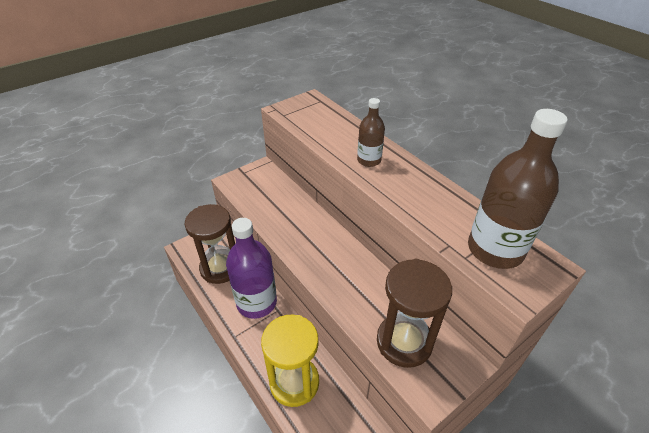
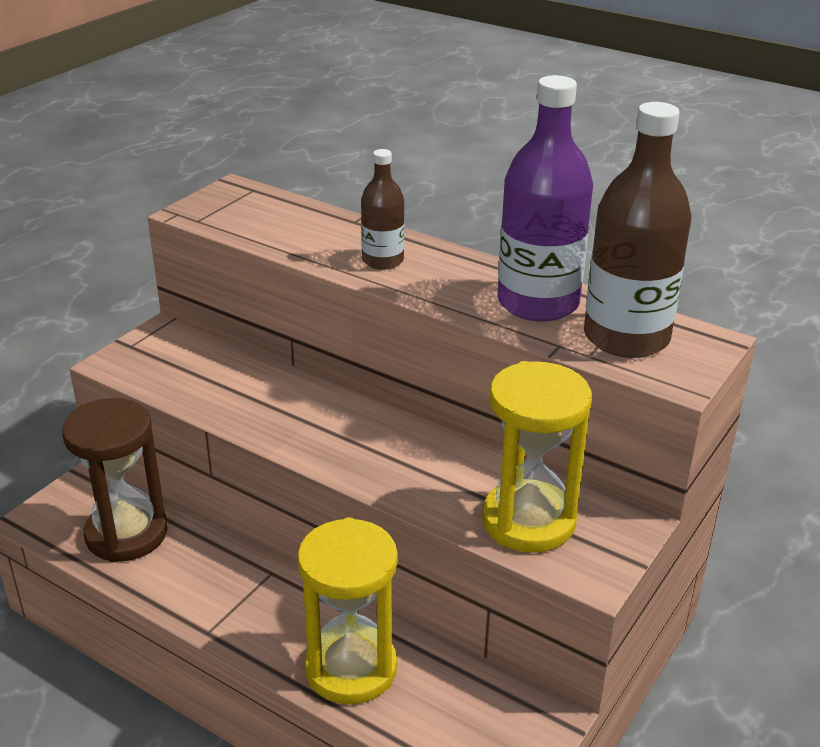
camera: 20 degrees left, 10 degrees down
(256, 302) = (225, 570): purple bottle -> purple bottle (538, 303)
(404, 342) = (528, 521): brown hourglass -> yellow hourglass

